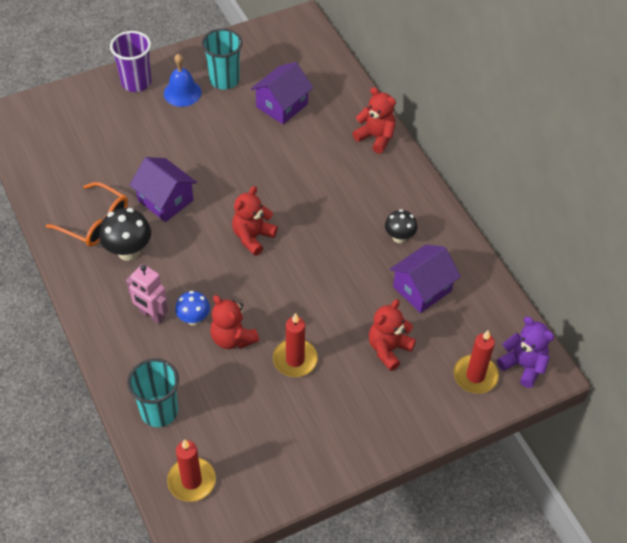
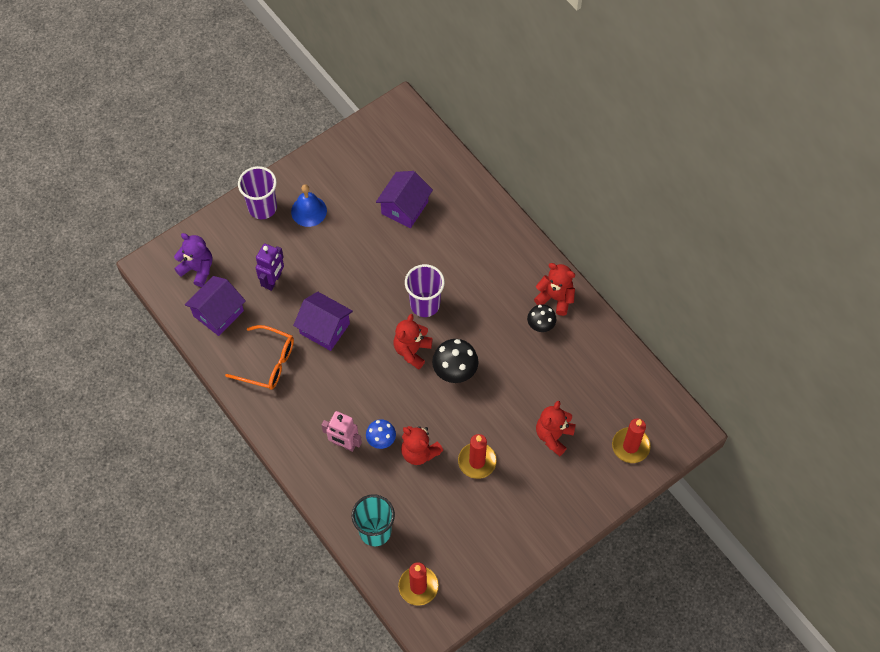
camera: 10 degrees left, 10 degrees up
(126, 148) = (273, 280): none -> purple robot
(128, 251) = (306, 386): black mushroom -> black mushroom (455, 372)
(224, 80) = (344, 189): turquoise cup -> none
(278, 196) = (425, 304): none -> purple cup
(376, 137) = (498, 226): red teddy bear -> red teddy bear (555, 298)
(422, 289) = (570, 373): purple house -> purple house (218, 313)
(523, 365) = (668, 429): purple teddy bear -> purple teddy bear (197, 269)

